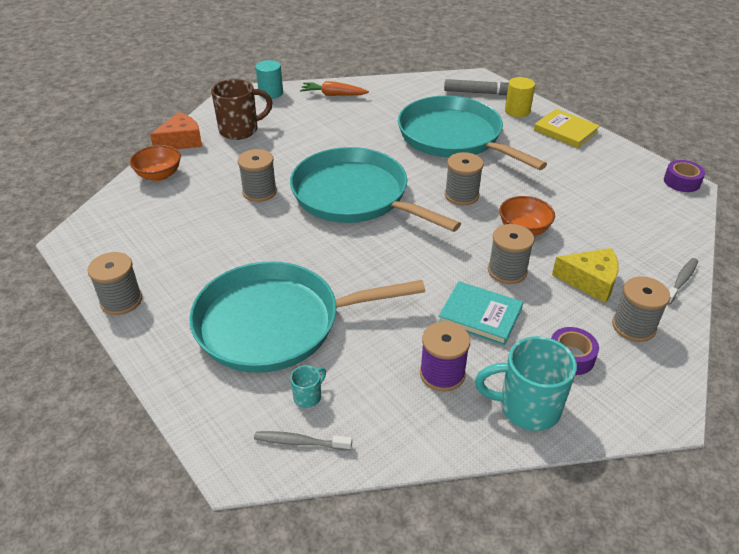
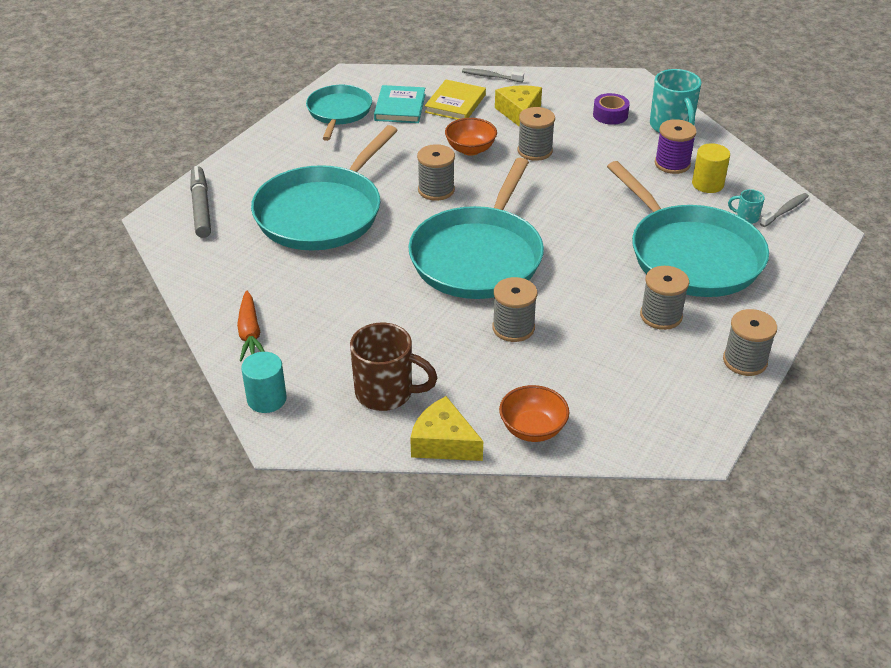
camera: 110 degrees left, 0 degrees up
(181, 141) = (443, 442): orange cheese -> yellow cheese
(240, 130) = (386, 393): brown mug -> brown mug turned 150 degrees clockwise
(300, 442) = (785, 210): grey toothbrush -> grey toothbrush turned 120 degrees counterclockwise
(480, 315) = (598, 156): turquoise book -> turquoise book (400, 107)
(517, 111) = (240, 178): yellow cylinder -> yellow cylinder (707, 184)
(565, 131) = (275, 143): yellow book -> yellow book (455, 103)
(613, 168) = (339, 112): none -> turquoise pan
(633, 326) = (558, 93): grey spool -> grey spool (661, 316)
(681, 182) = (344, 78): purple tape -> none

